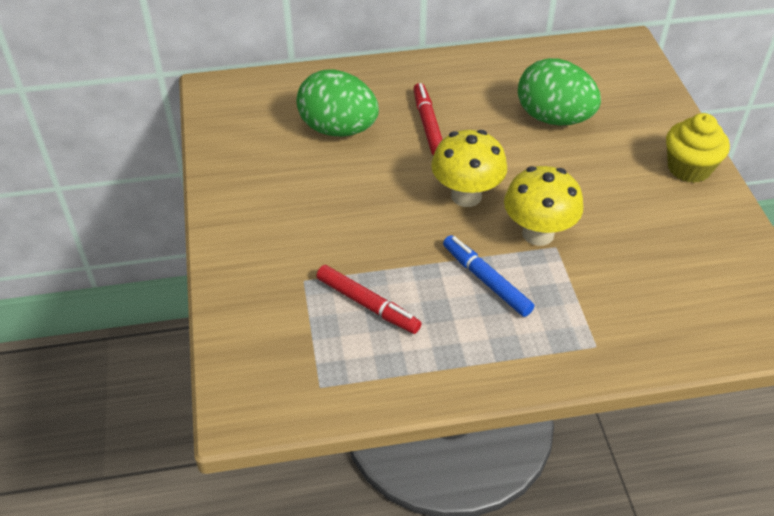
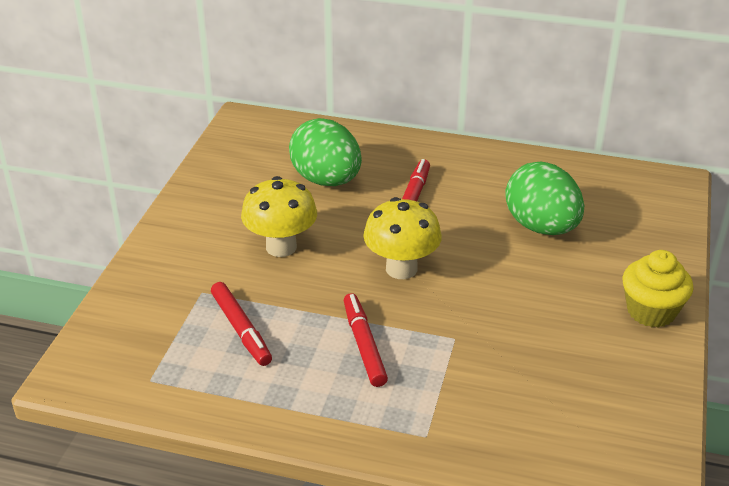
camera: 25 degrees right, 10 degrees down
(486, 280) = (364, 345): blue marker -> red marker
(538, 234) = (445, 321): yellow mushroom -> yellow mushroom (281, 247)

